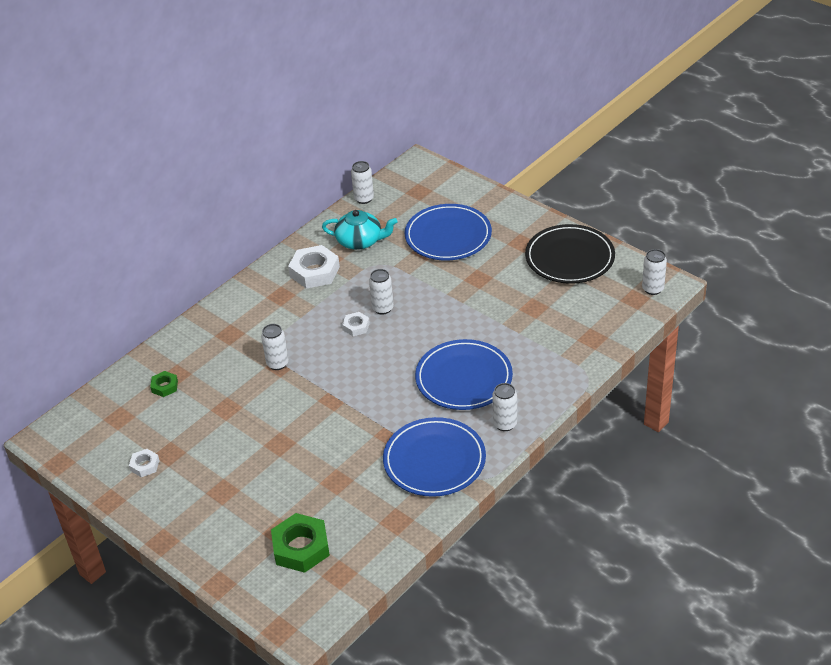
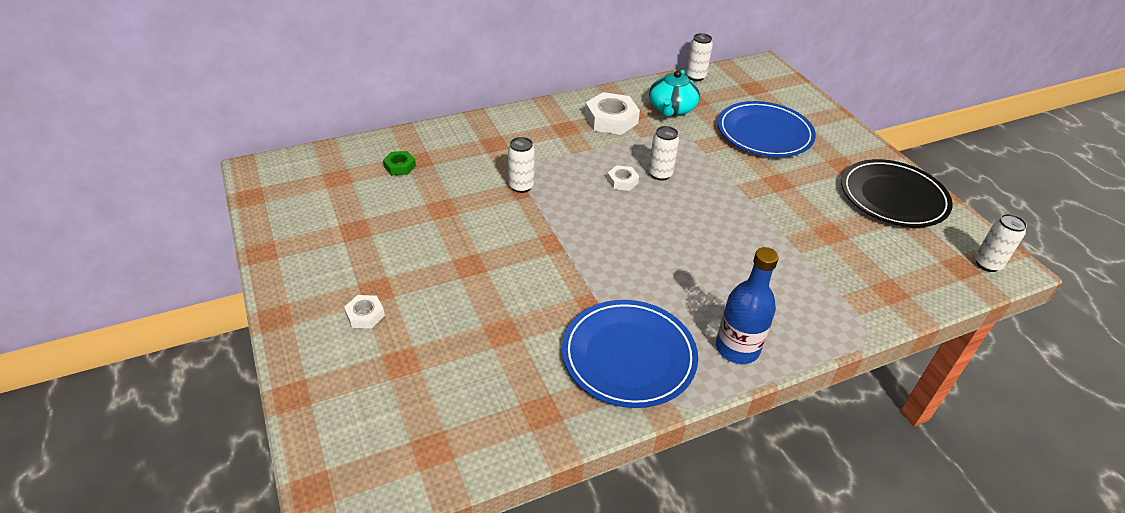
camera: 20 degrees right, 0 degrees up
(145, 465) = (323, 231): white nut -> white nut (365, 315)
(301, 548) = (411, 393): green nut -> none
(360, 241) = (671, 109): turquoise teapot -> turquoise teapot turned 75 degrees clockwise
(464, 378) = (712, 276): blue plate -> none
(505, 424) = (737, 348): white can -> blue bottle

